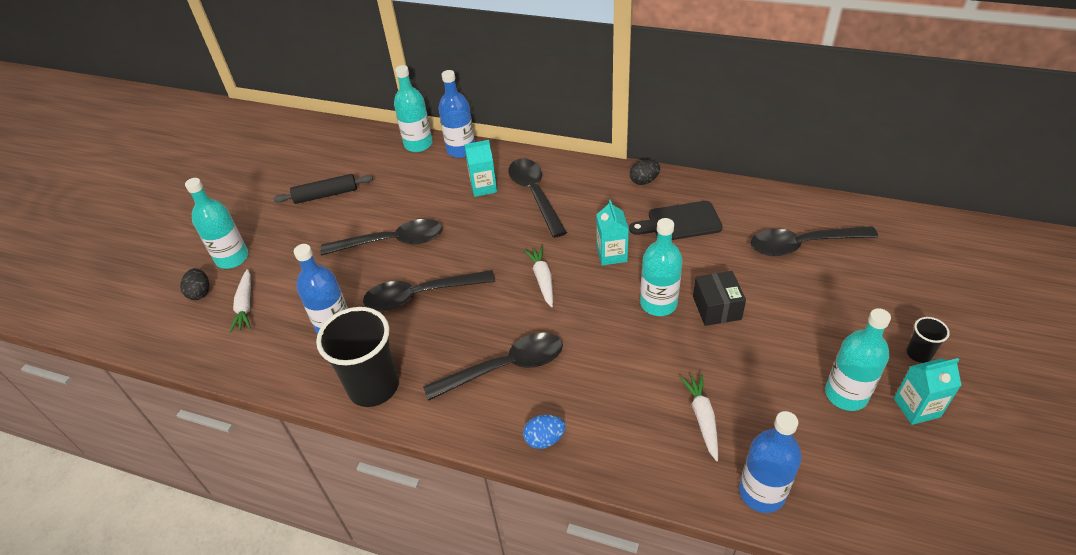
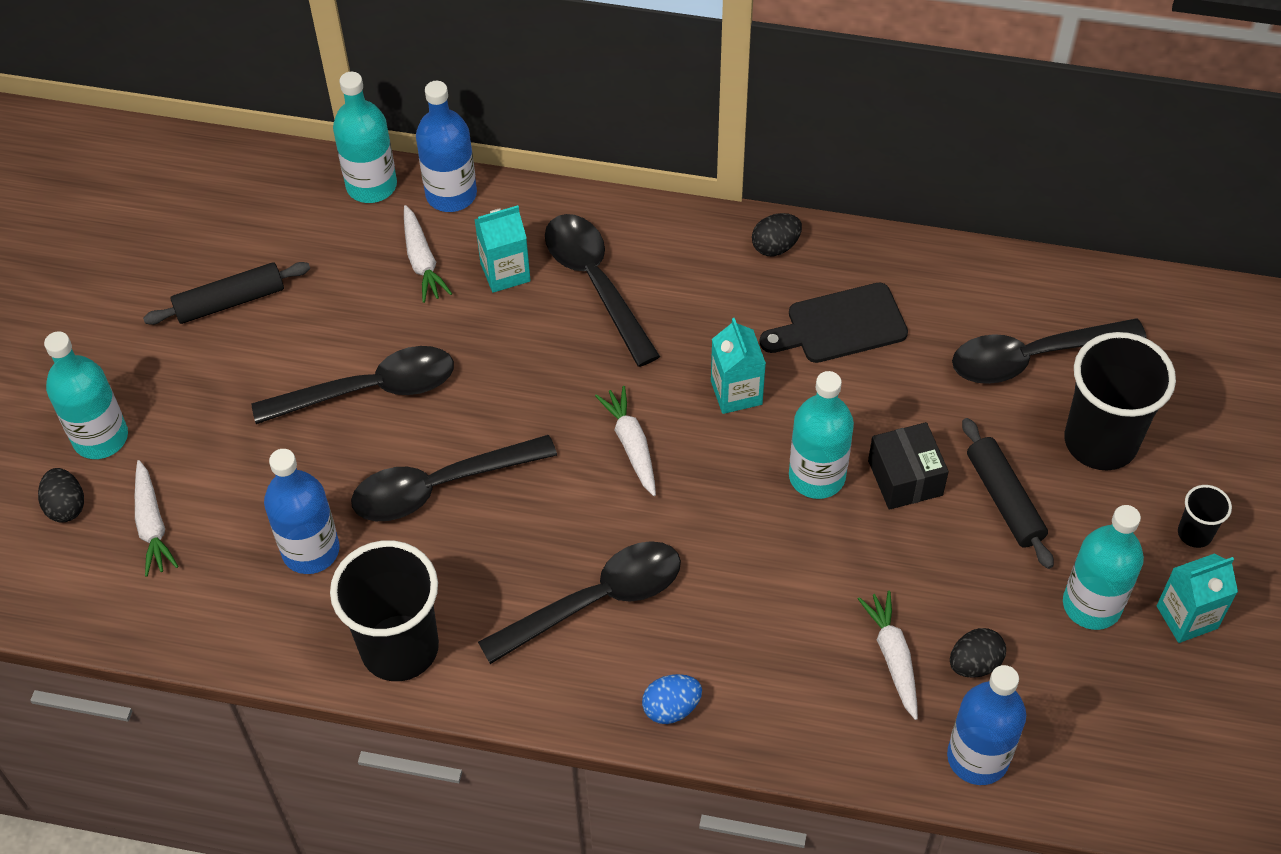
camera: 10 degrees left, 10 degrees up
(437, 180) = (422, 261): none -> white carrot
(760, 427) = (974, 663): none -> black egg
(783, 324) = (1004, 499): none -> black rolling pin
(849, 294) = (1100, 441): none -> black cup

